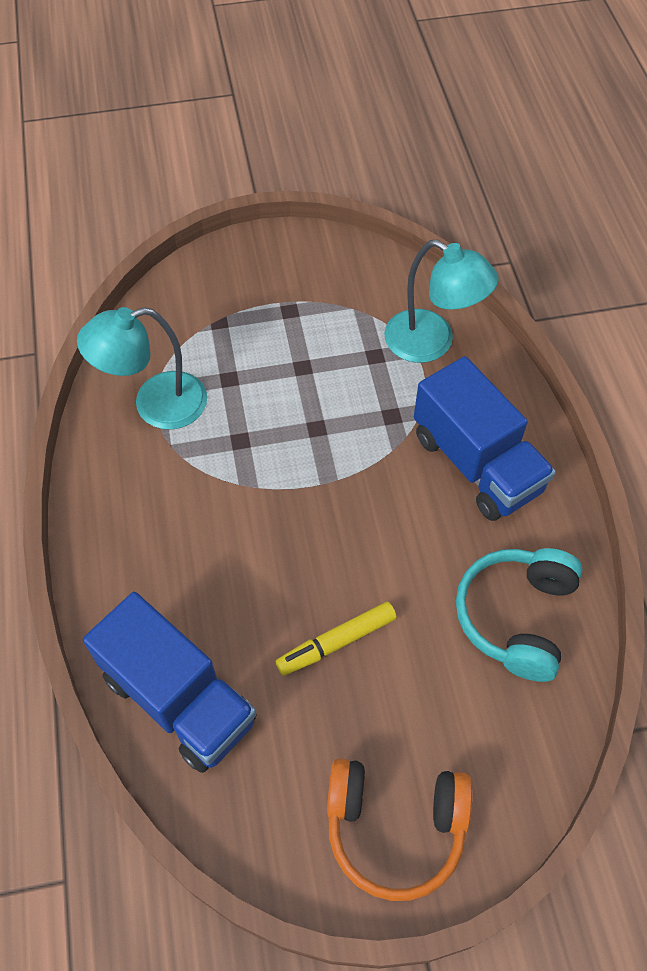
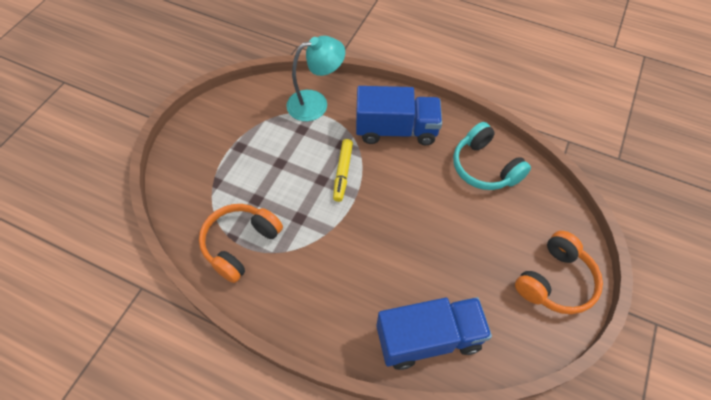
camera: 55 degrees left, 0 degrees up
(155, 405) = (240, 244): turquoise lamp -> orange headphones
(336, 642) = (447, 246): yellow marker -> yellow marker (342, 172)

